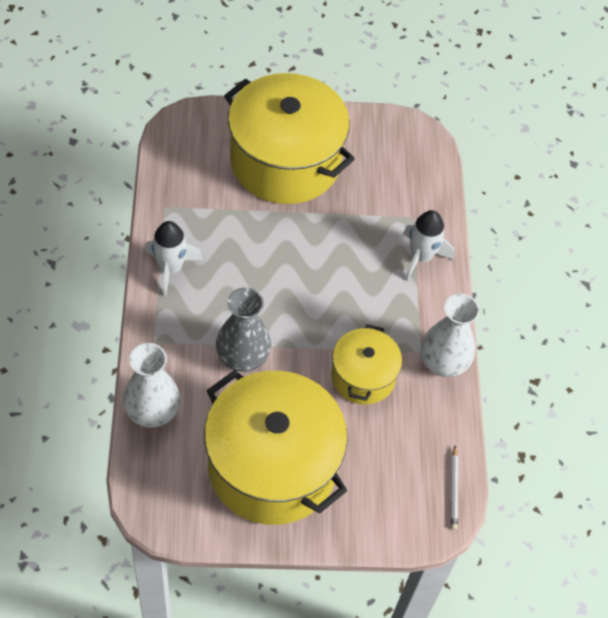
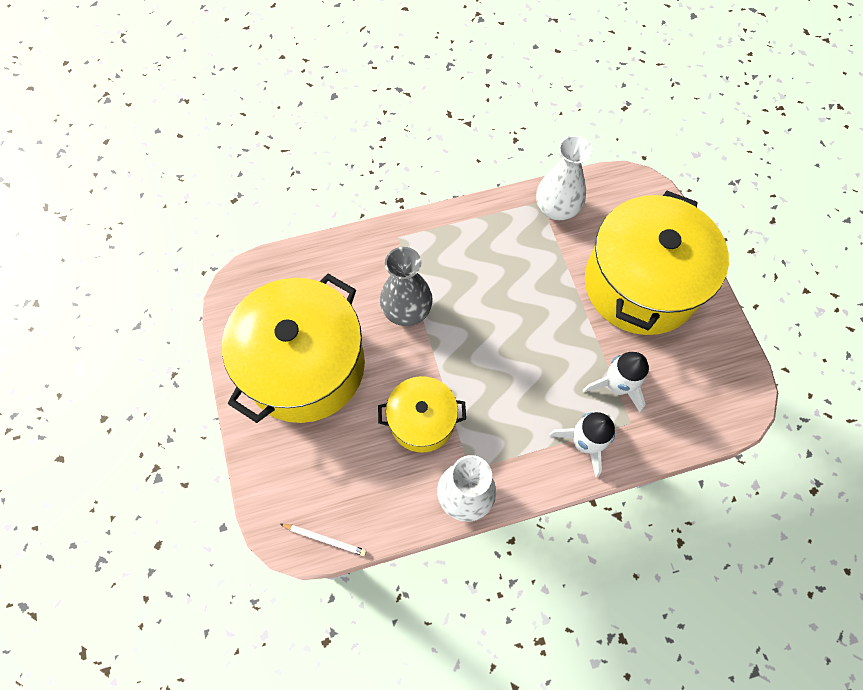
camera: 80 degrees right, 10 degrees up
(152, 411) = (331, 257): white vase -> white vase (556, 208)
(171, 268) = (477, 226): white rocket -> white rocket (616, 386)
(454, 489) = (325, 539): white pencil -> white pencil turned 150 degrees counterclockwise

